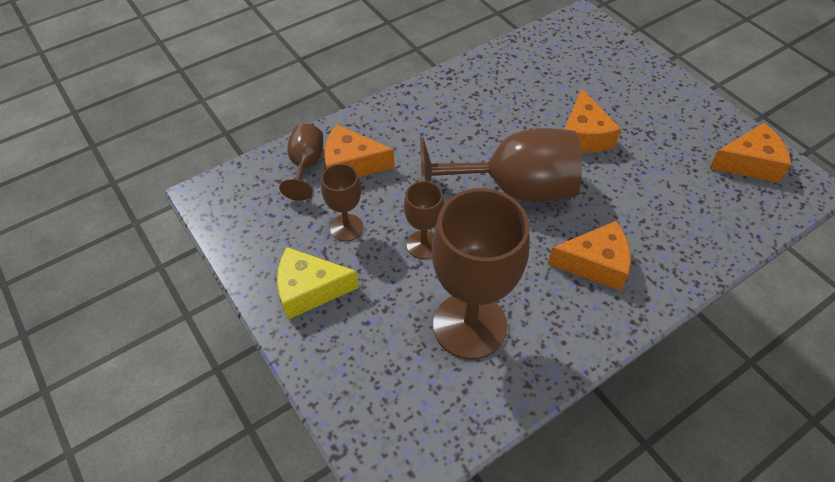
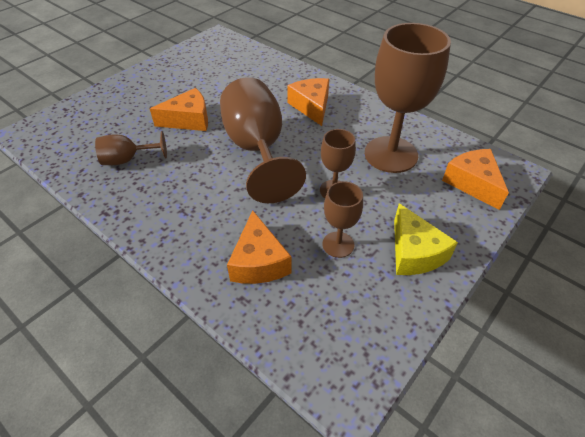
camera: 105 degrees left, 5 degrees down
(305, 166) = (272, 302): brown goblet -> brown goblet (128, 160)
(749, 163) = (202, 54): orange cheese -> orange cheese (472, 183)

